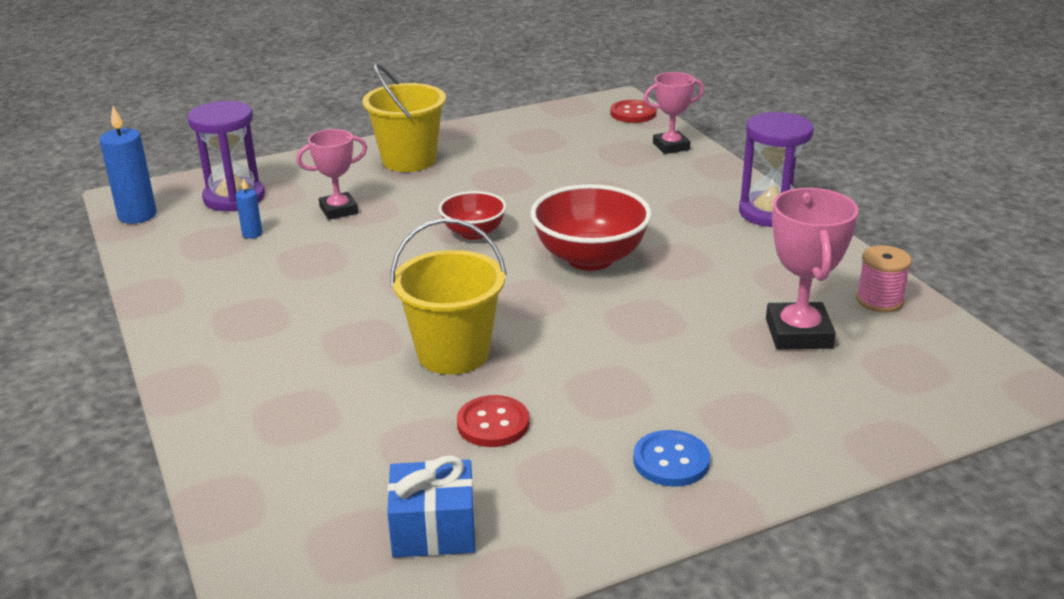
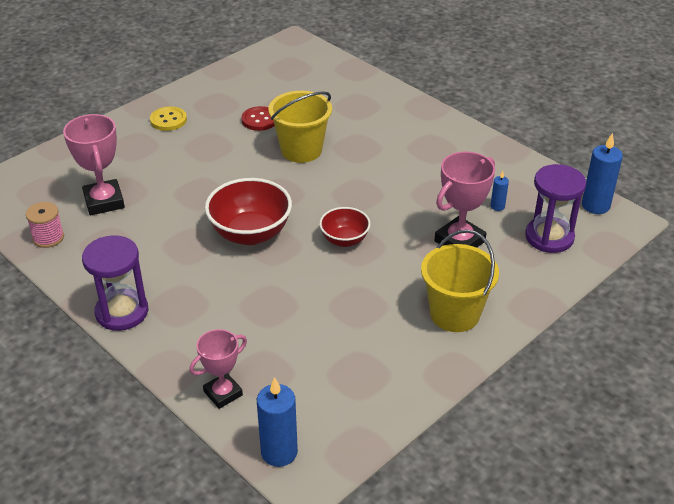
camera: 160 degrees right, 10 degrees up
(338, 210) = (459, 241): pink trophy -> pink trophy, size x1.50
(434, 530) = (262, 77): blue gift -> none
(633, 113) = (279, 452): red button -> blue candle
(671, 461) = (168, 120): blue button -> yellow button

